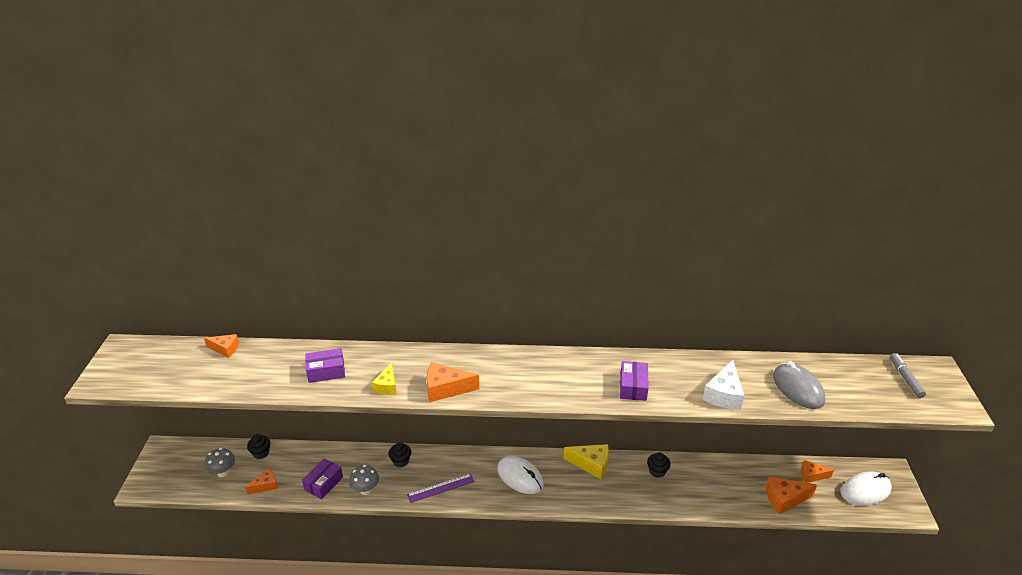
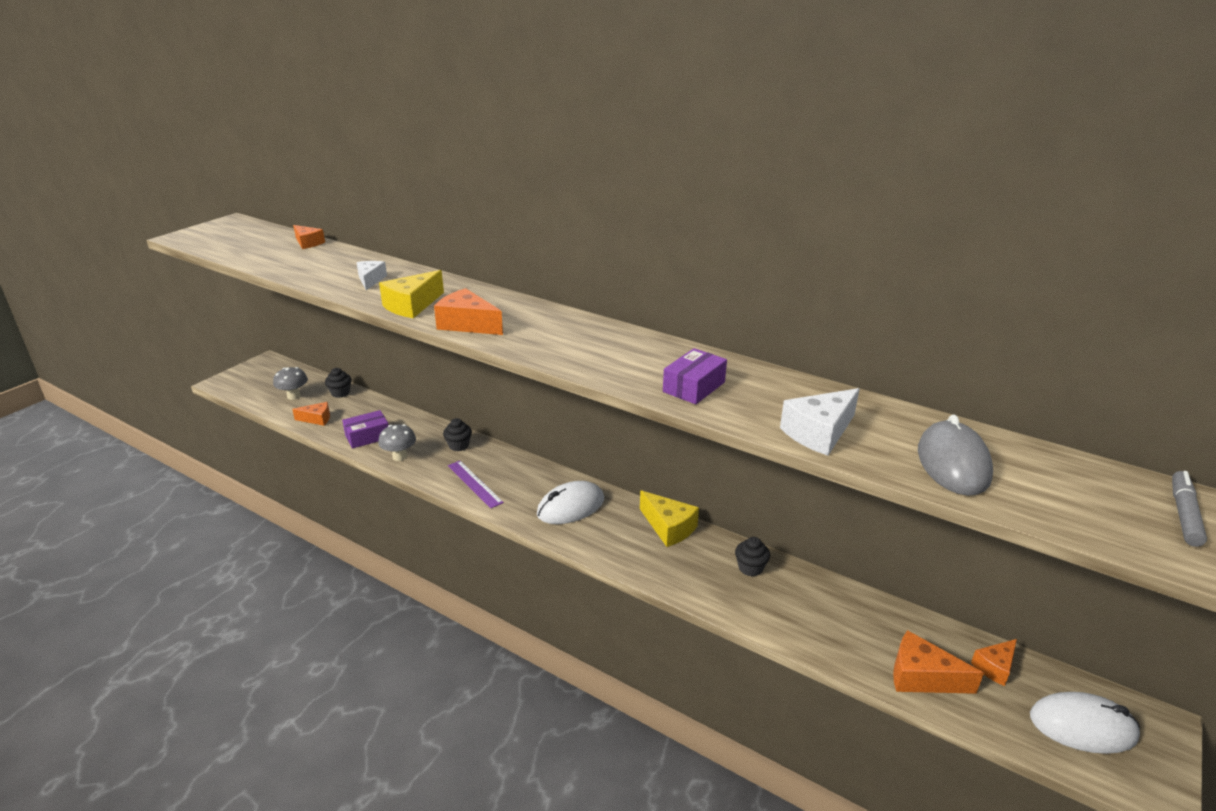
camera: 30 degrees right, 5 degrees down
(326, 371) = (370, 280): purple box -> white cheese
(387, 386) = (412, 305): yellow cheese -> yellow cheese, size x1.54
(441, 488) = (474, 483): purple ruler -> purple ruler turned 45 degrees clockwise
(520, 477) = (570, 507): white mouse -> white mouse turned 75 degrees clockwise
(811, 475) = (995, 667): orange cheese -> orange cheese turned 75 degrees counterclockwise

